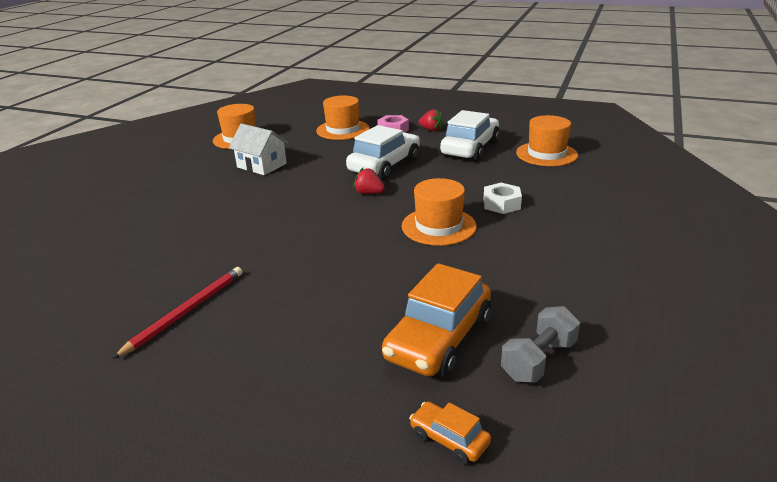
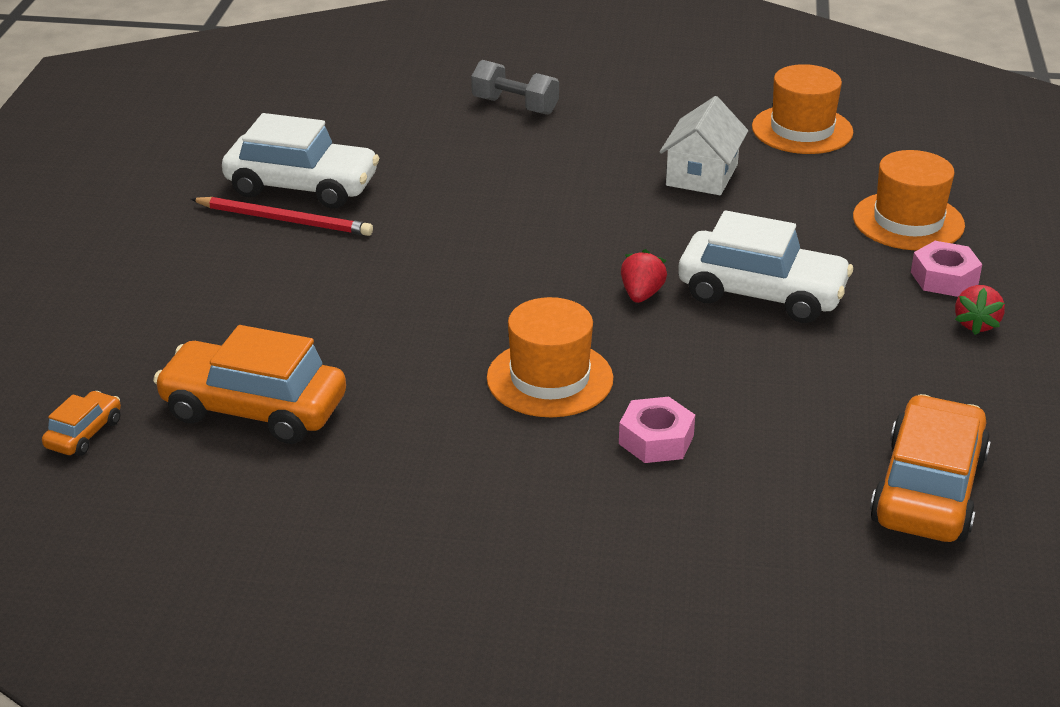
camera: 75 degrees right, 5 degrees up
(470, 148) = (900, 384): white car -> white car (302, 187)
(501, 204) = (656, 440): white nut -> pink nut
(539, 360) = (219, 494): grey dumbbell -> grey dumbbell (515, 106)
(546, 154) = (928, 490): orange hat -> orange car

